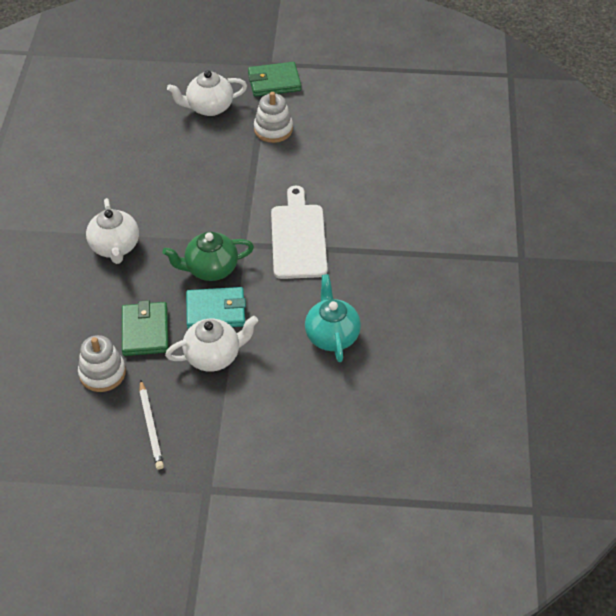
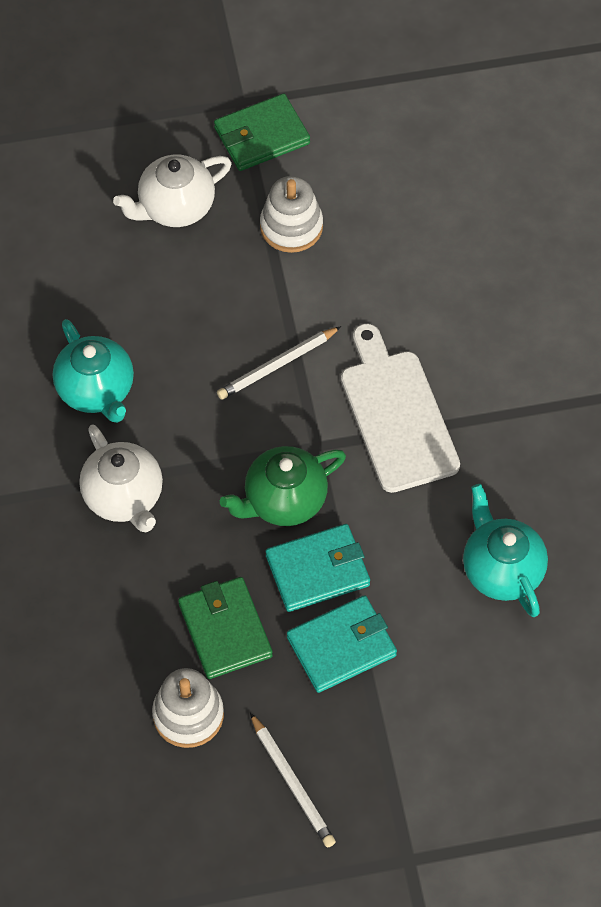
camera: 15 degrees left, 10 degrees up
(123, 189) = (96, 390): none -> turquoise teapot
(213, 356) = (341, 646): white teapot -> turquoise wallet
(236, 197) = (277, 365): none -> white pencil

